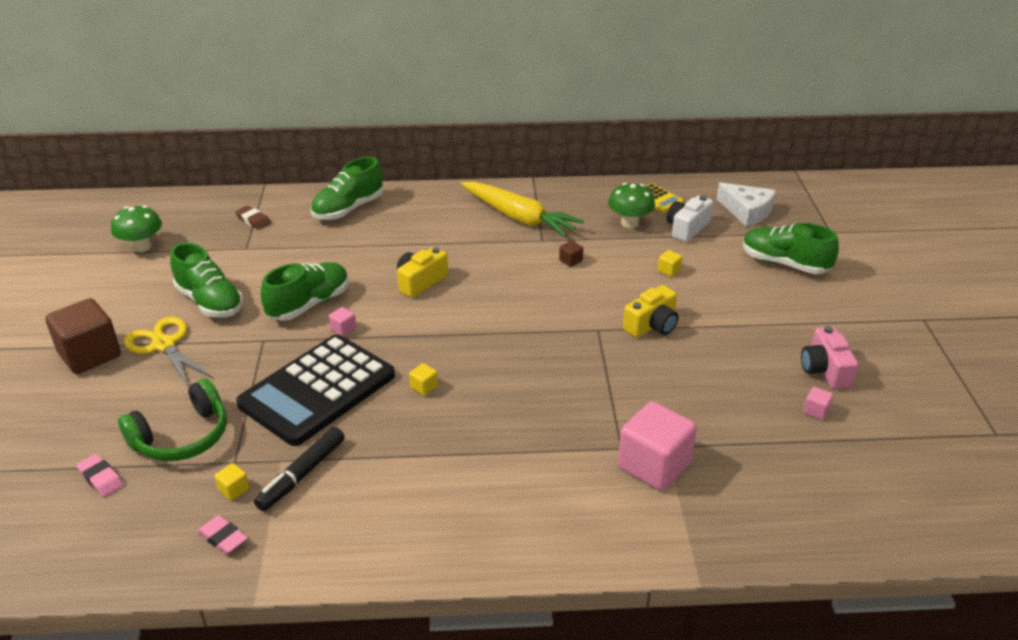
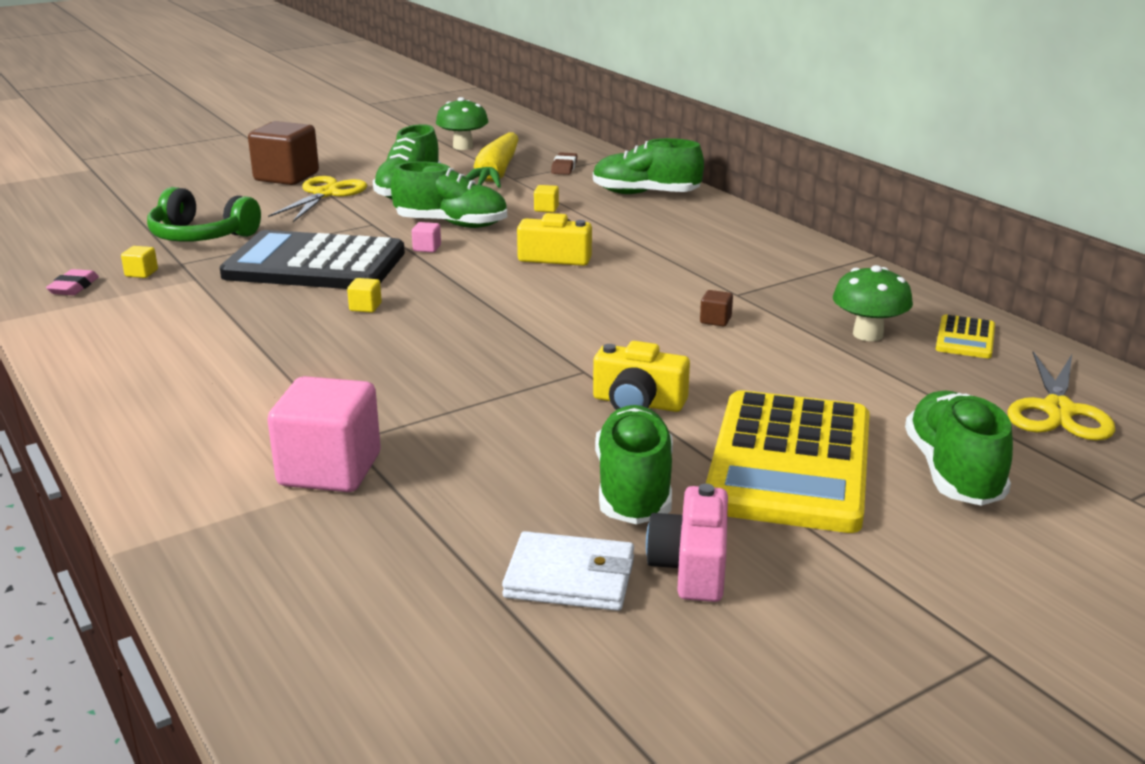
camera: 60 degrees right, 10 degrees down
(101, 478) = (127, 226): pink eraser -> none
(302, 475) = (180, 292): black marker -> none
(519, 218) = (766, 270): yellow carrot -> yellow carrot (495, 174)
(669, 270) = (789, 386): yellow cube -> yellow cube (546, 209)
(687, 228) = (923, 375): white camera -> none
(744, 361) = (634, 489): none -> green shoe
(747, 211) = (1058, 410): white cheese -> yellow scissors
(747, 303) = (789, 462): none -> yellow calculator
(816, 411) = (569, 577): pink cube -> white wallet
(825, 370) = (691, 567): pink camera -> pink camera turned 45 degrees counterclockwise

